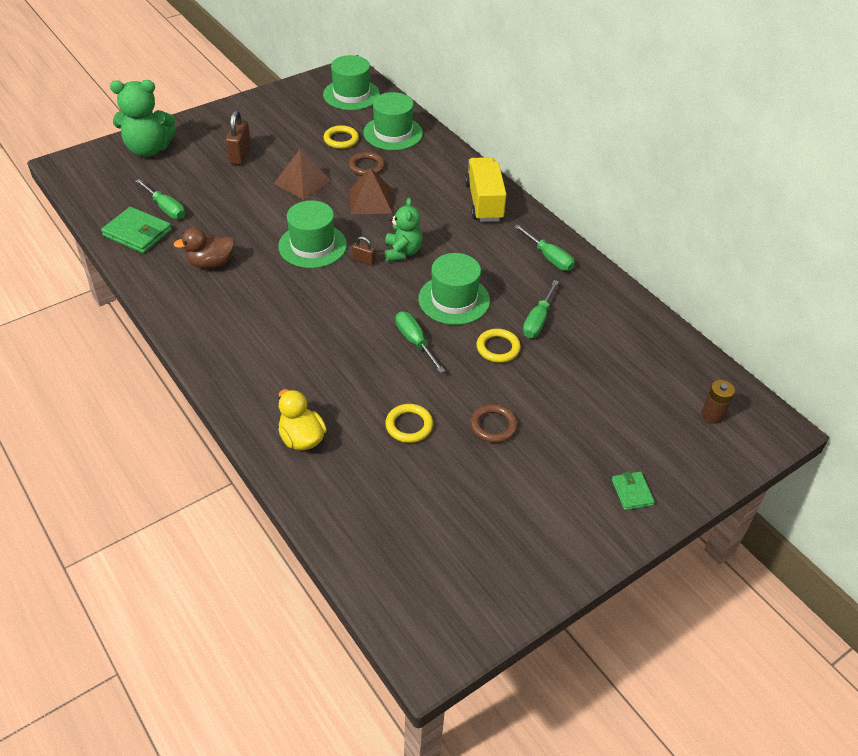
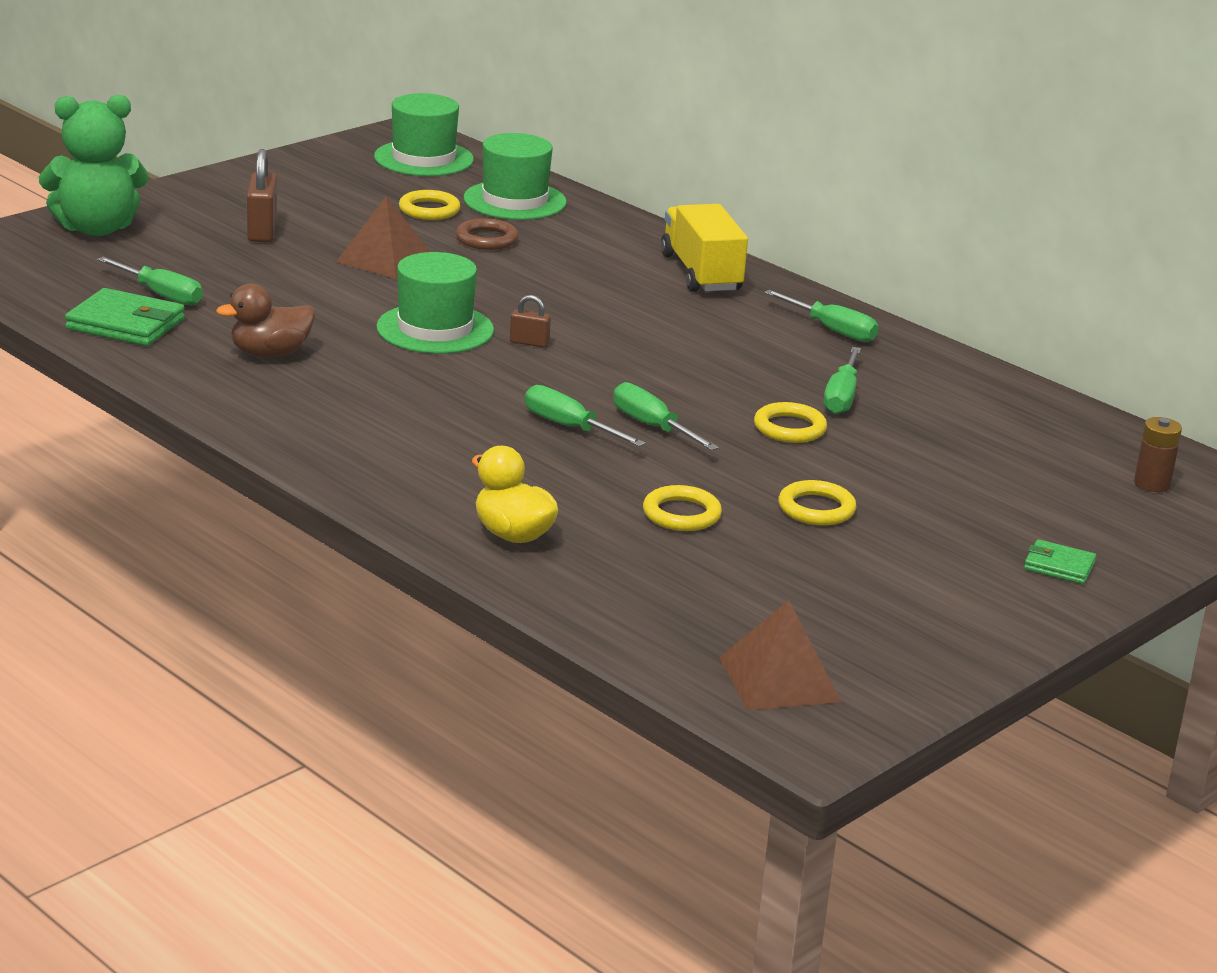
camera: 10 degrees left, 20 degrees down
(364, 339) = (568, 427): none -> green screwdriver
(370, 200) = (511, 276): brown pyramid -> brown pyramid (779, 679)
(402, 252) = (589, 331): green teddy bear -> none
(454, 299) = (696, 380): green hat -> none
(493, 426) = (816, 509): brown ring -> yellow ring
(632, 492) = (1059, 566): green wallet -> green wallet turned 45 degrees counterclockwise

